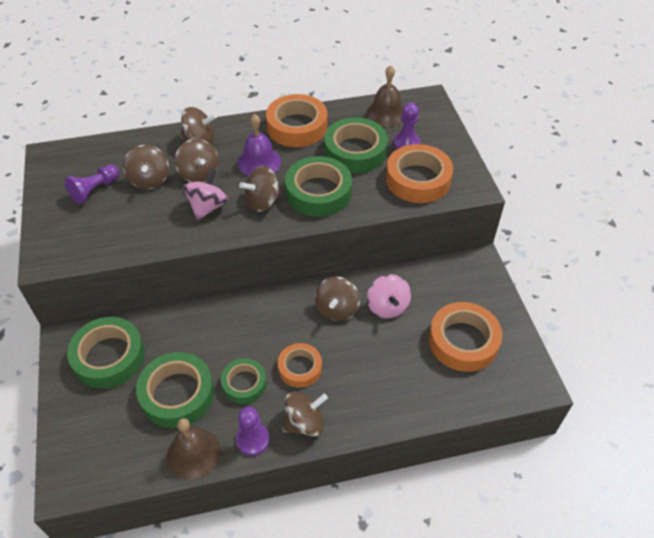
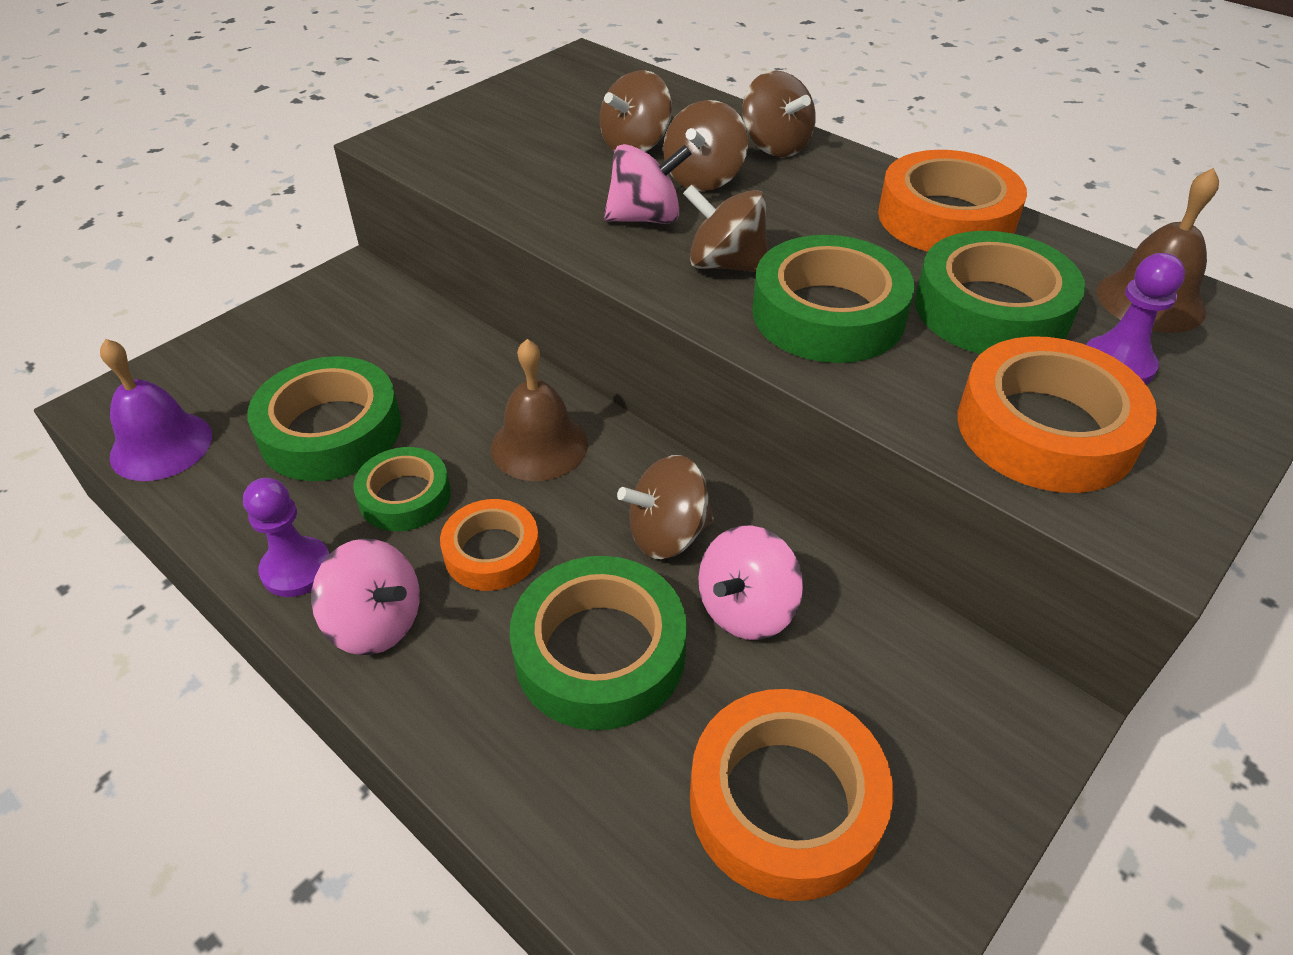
camera: 55 degrees right, 5 degrees down
(95, 190) = (562, 116): purple pawn -> none
(109, 357) = (349, 328): green tape -> green tape (600, 652)
(194, 453) = (229, 509): brown bell -> brown bell (539, 445)
(259, 162) = (808, 219): purple bell -> purple bell (161, 445)
(304, 423) = (376, 623): brown spinning top -> pink spinning top

